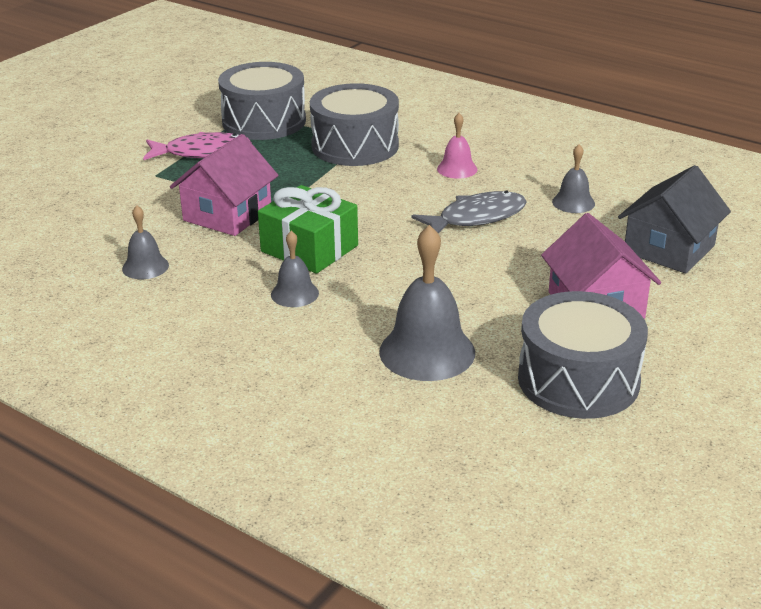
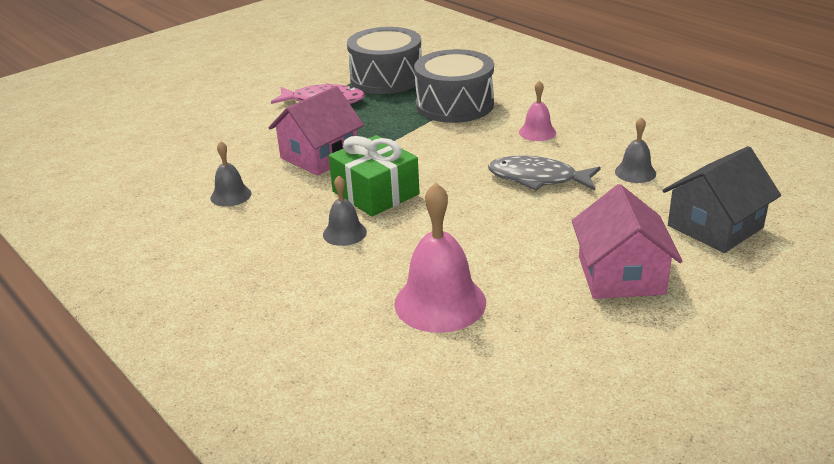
camera: 15 degrees right, 0 degrees up
(427, 351) = (440, 302): grey bell -> pink bell
(476, 218) = (538, 178): grey fish -> grey fish turned 150 degrees counterclockwise
(578, 380) = (575, 350): grey drum -> none

